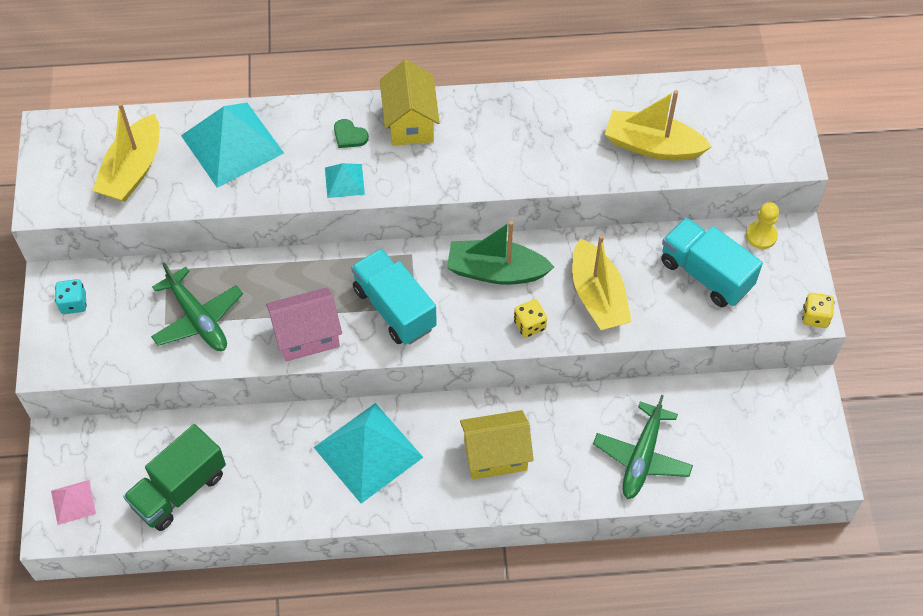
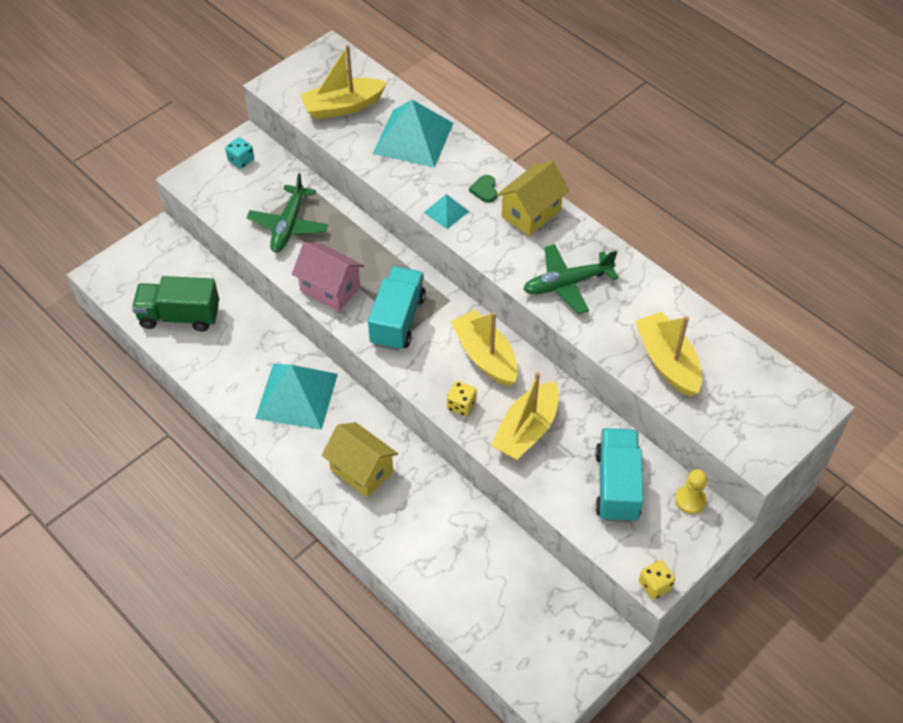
camera: 50 degrees right, 5 degrees down
(73, 502) = (125, 271): pink pyramid -> none
(496, 271) = (485, 356): green boat -> yellow boat
(642, 457) = (444, 563): green plane -> green plane (567, 284)

